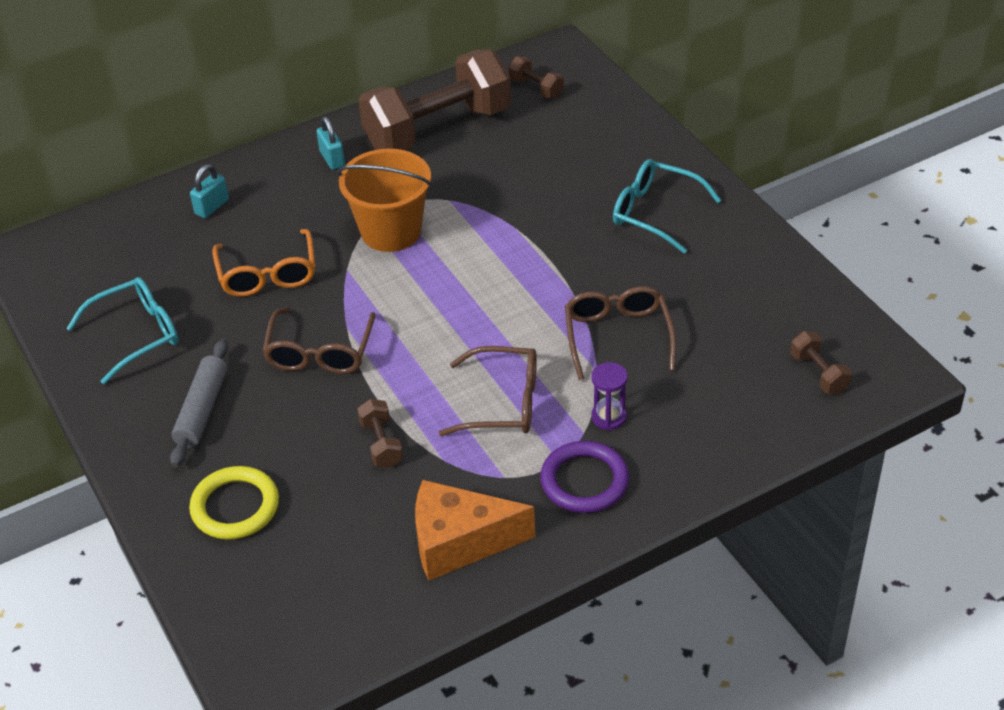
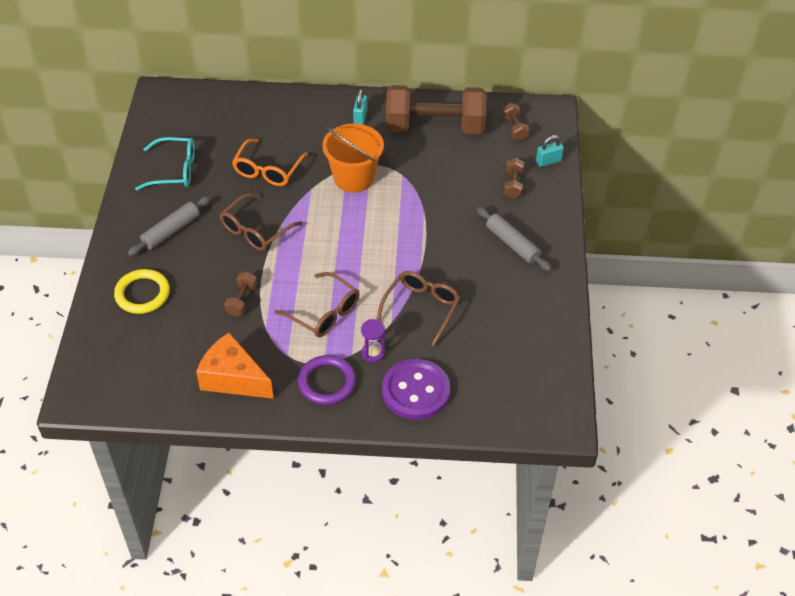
camera: 30 degrees right, 5 degrees up
(212, 207) = (273, 114): turquoise padlock -> turquoise padlock (548, 161)
(655, 213) = (512, 244): turquoise glasses -> grey rolling pin
(701, 432) = (416, 391): none -> purple button
(818, 373) = (515, 395): brown dumbbell -> brown dumbbell (513, 185)

